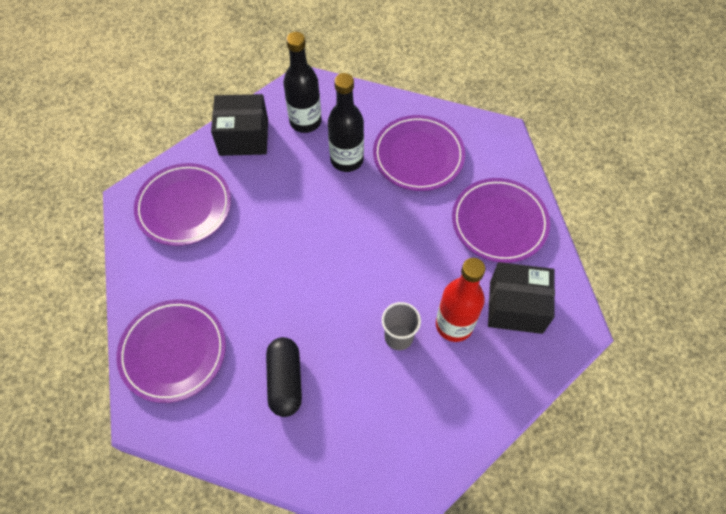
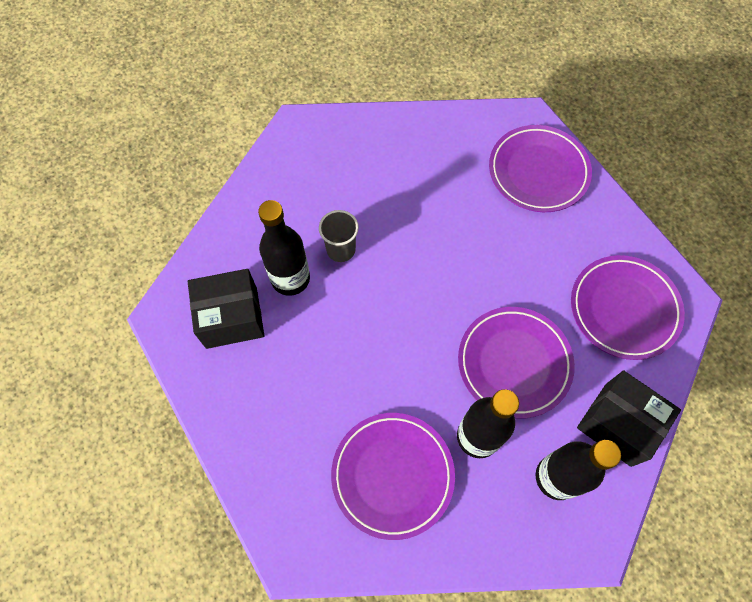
camera: 160 degrees right, 5 degrees up
(244, 137) = (618, 424): black box -> black box turned 60 degrees clockwise
(285, 381) = (428, 180): black capsule -> none
(454, 325) = (290, 278): red bottle -> black bottle
(499, 222) = (269, 412): purple plate -> purple plate (514, 363)

